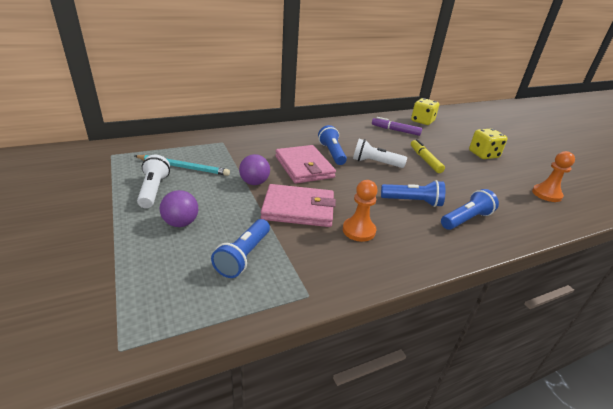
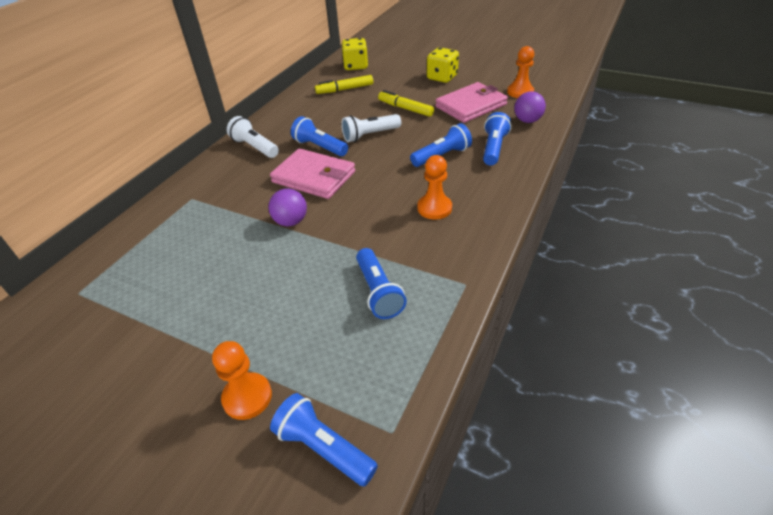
camera: 35 degrees left, 10 degrees up
(74, 322) = (323, 448): none -> blue flashlight
(90, 258) = (247, 397): none -> orange pawn
(154, 190) = (200, 295): white flashlight -> white flashlight (255, 147)
(181, 223) = (281, 305): purple ball -> purple ball (527, 121)
(183, 167) = (192, 252): turquoise pencil -> none
(298, 209) = (365, 221): pink wallet -> pink wallet (471, 106)
(395, 130) = (345, 89): purple marker -> yellow marker

